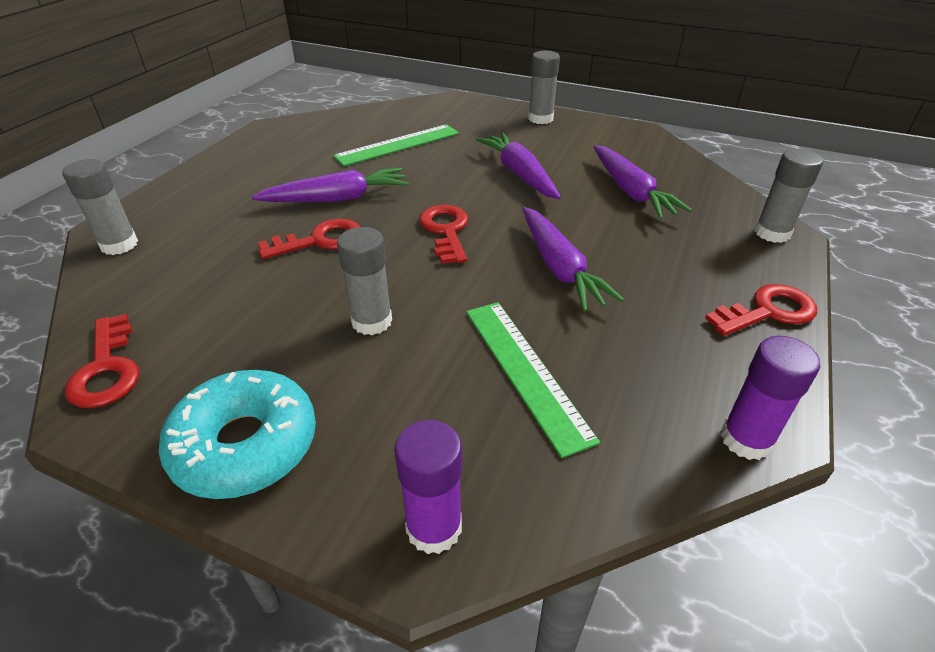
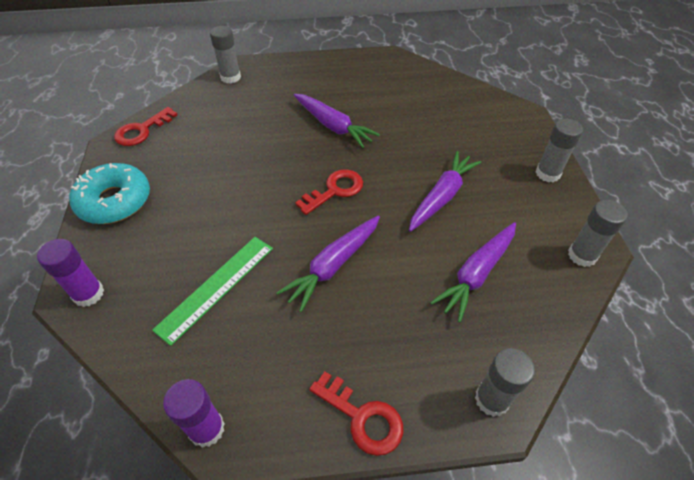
camera: 60 degrees right, 10 degrees up
(319, 240) = (284, 142): red key -> none
(372, 321) = (224, 200): grey glue stick -> grey glue stick (582, 255)
(398, 145) = (424, 118): green ruler -> none

